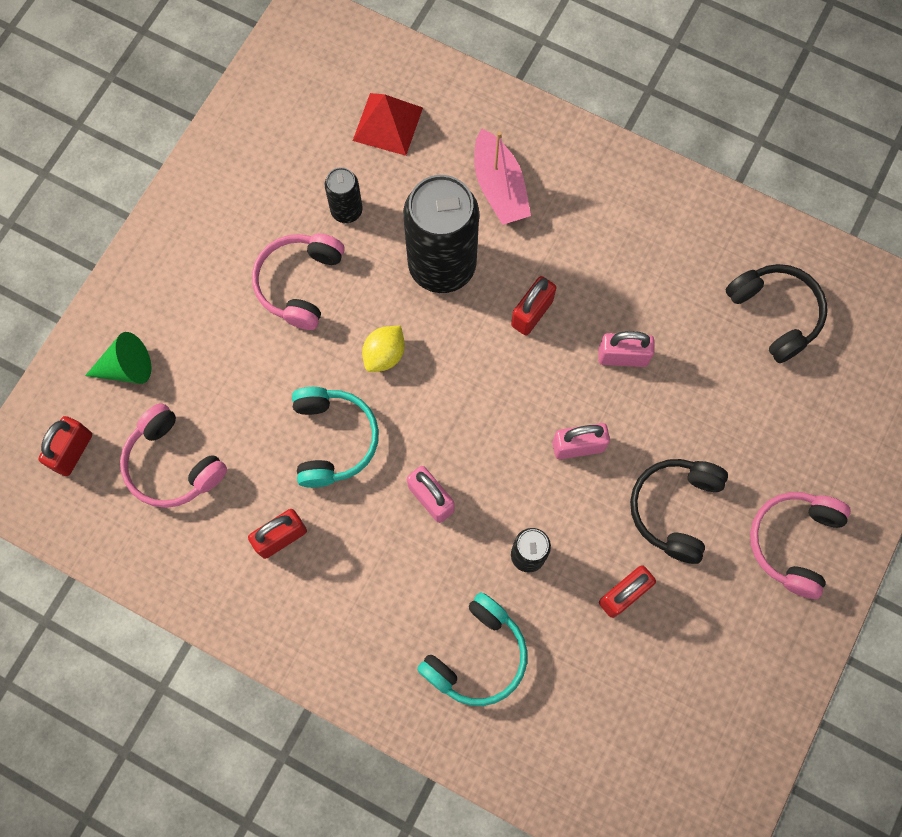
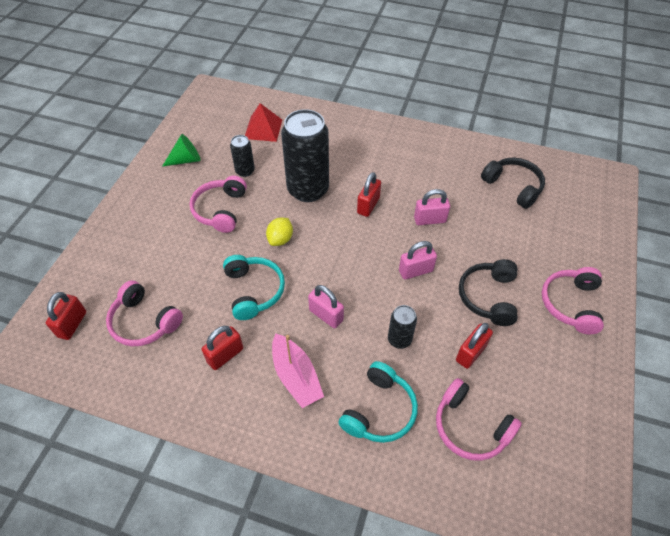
camera: 10 degrees left, 20 degrees down
(127, 367) = (110, 270): green cone -> green cone (186, 160)
(499, 187) = (334, 149): pink boat -> pink boat (296, 376)
(593, 700) = (470, 427): none -> pink headphones

